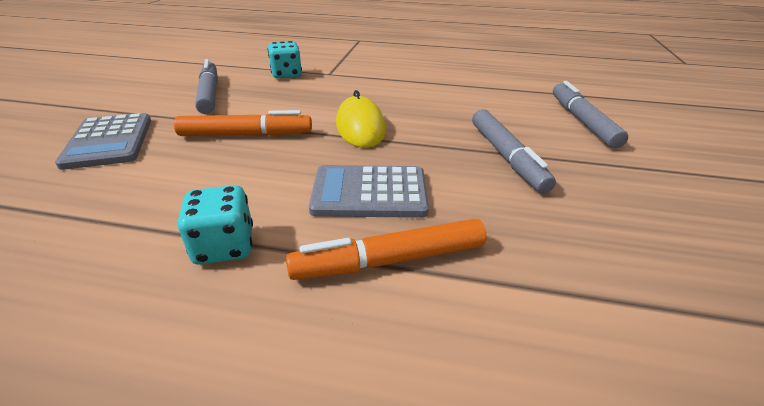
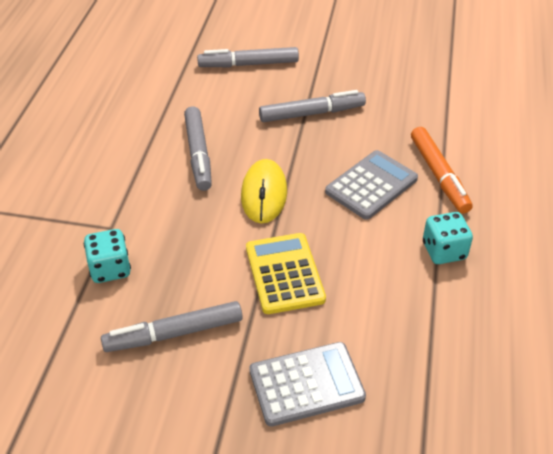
camera: 90 degrees left, 10 degrees up
(246, 135) = (284, 273): orange marker -> yellow calculator
(360, 127) = (264, 194): yellow mouse -> yellow mouse turned 75 degrees counterclockwise
(369, 193) = (371, 185): grey calculator -> grey calculator turned 135 degrees counterclockwise
(418, 99) = (198, 154): none -> grey marker

